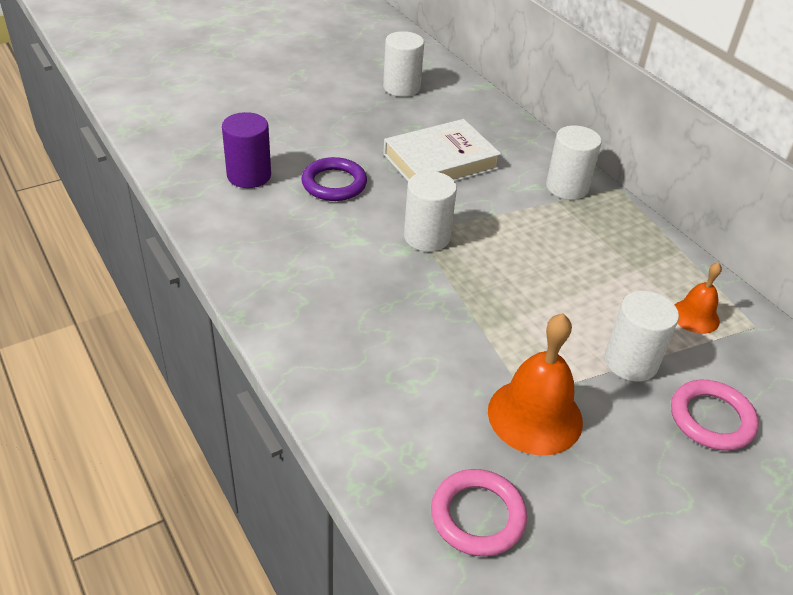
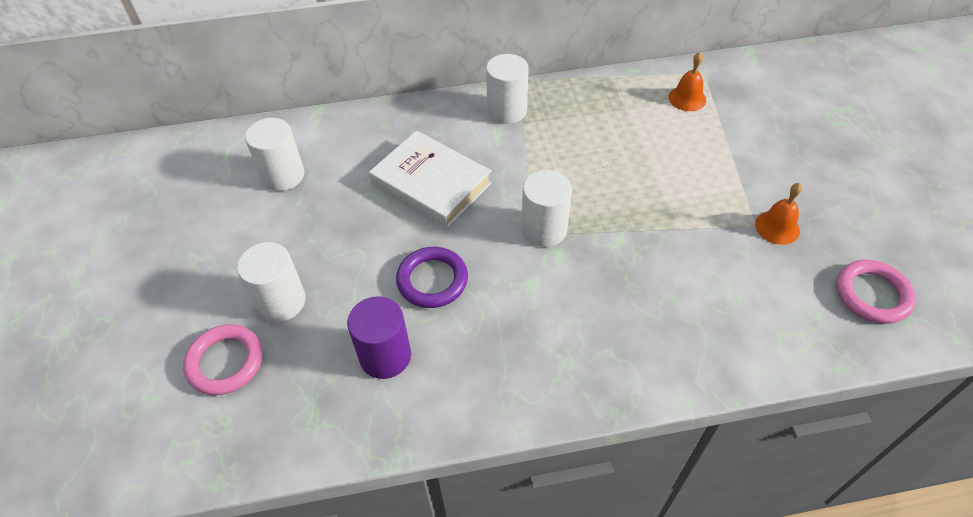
camera: 65 degrees left, 10 degrees up
(440, 161) = (431, 184): white book -> white book turned 45 degrees counterclockwise
(535, 416) = (777, 227): orange bell -> orange bell, size x0.57
(630, 362) = (728, 152): white cylinder -> white cylinder (281, 301)
(711, 419) = (790, 132): pink ring -> pink ring (225, 362)

